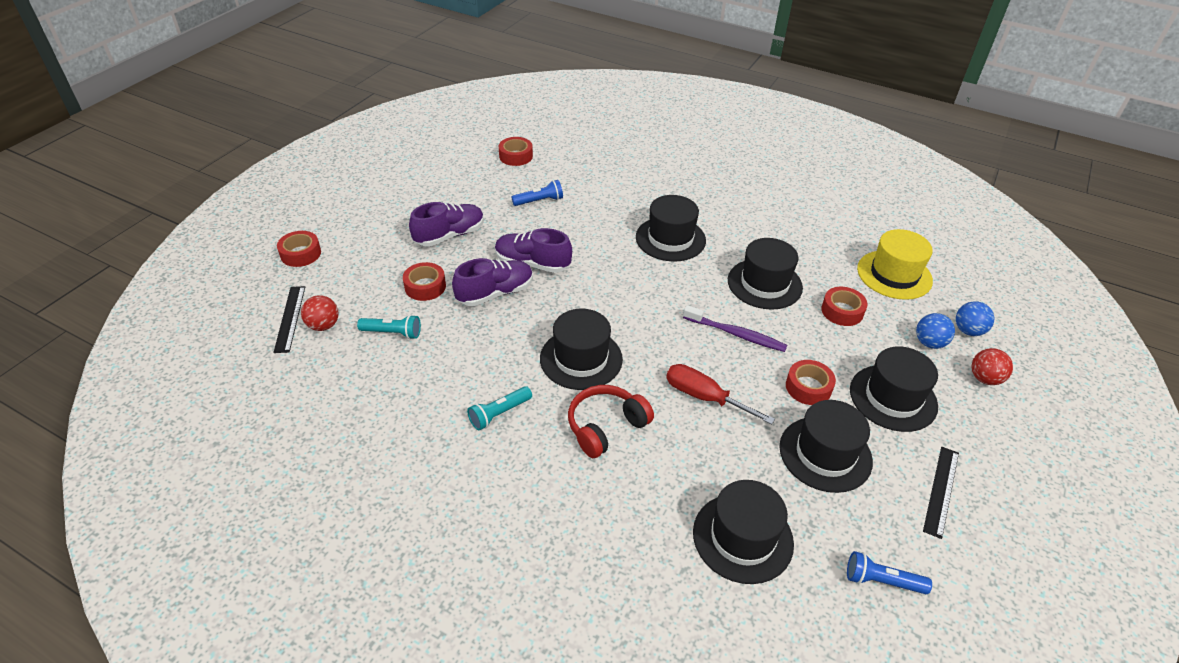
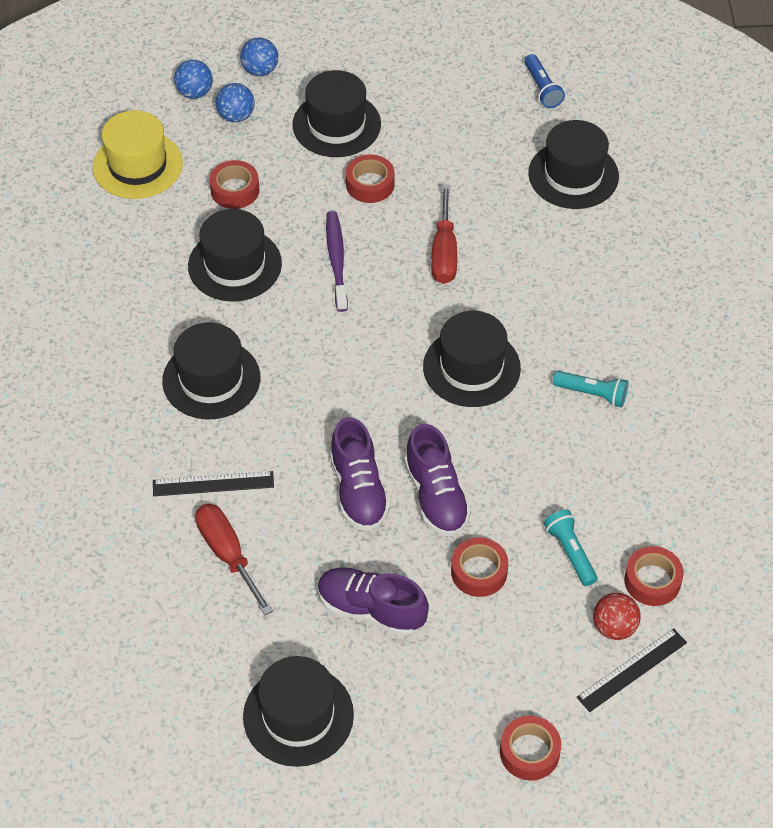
camera: 120 degrees left, 10 degrees up
(495, 293) = (436, 496): purple shoe -> purple shoe turned 135 degrees counterclockwise
(516, 156) = (136, 646): red tape -> red tape (652, 581)
(539, 201) = (227, 554): blue flashlight -> red screwdriver
(605, 426) = (539, 307): red headphones -> none
(825, 454) = (443, 151): black hat -> black hat (298, 715)
(941, 490) = (424, 74): black ruler -> black ruler (213, 484)
(985, 379) = (260, 70): red ball -> blue ball

